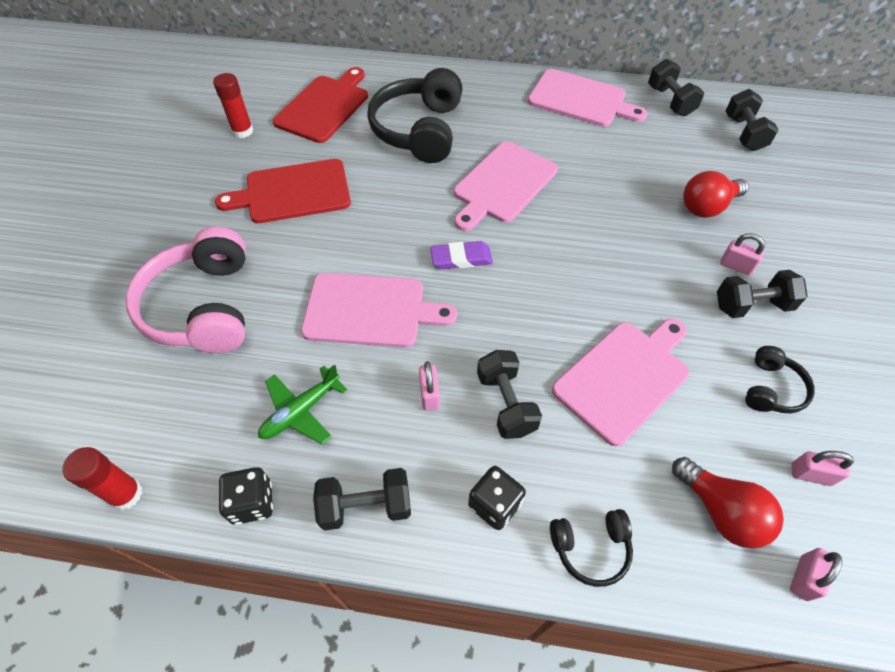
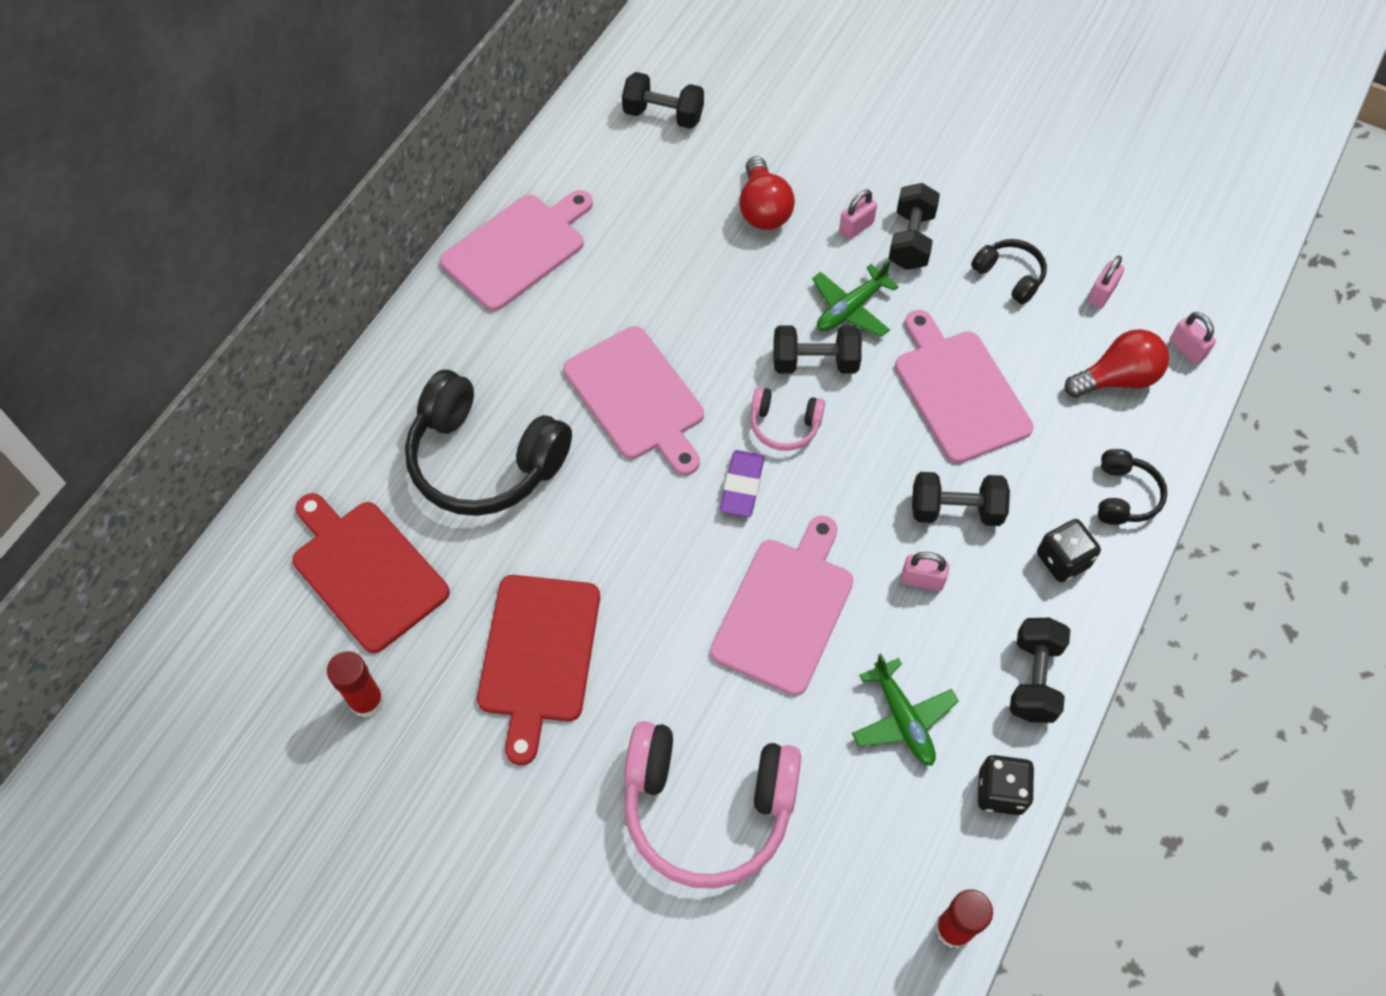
camera: 70 degrees left, 5 degrees up
(525, 269) = (784, 425): none -> pink headphones
(655, 282) = (850, 309): none -> green plane
(670, 101) = (570, 157): black dumbbell -> black dumbbell (815, 362)

